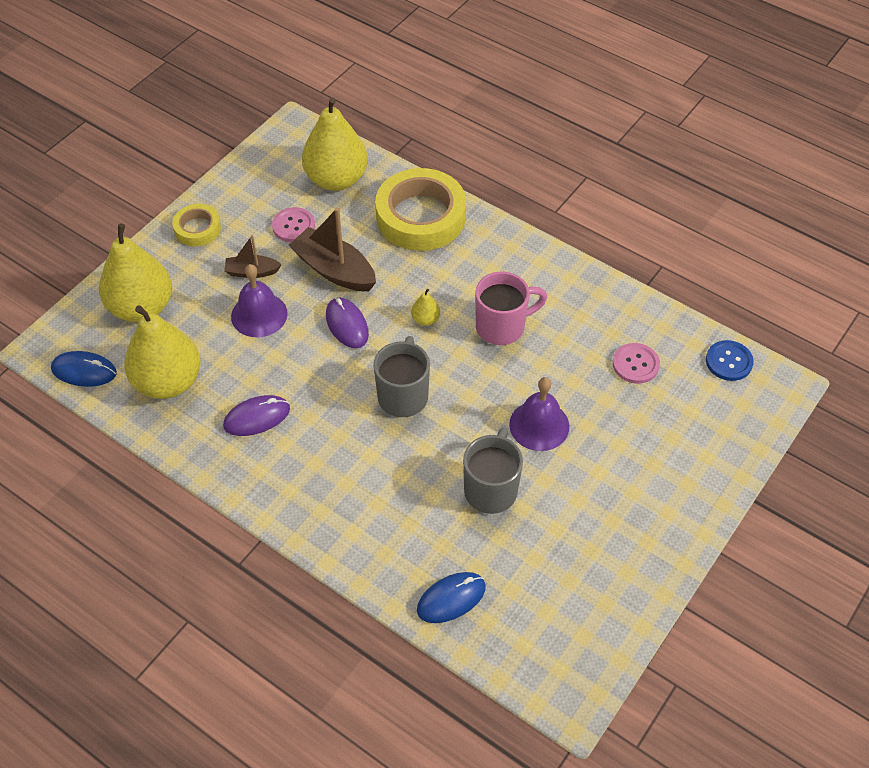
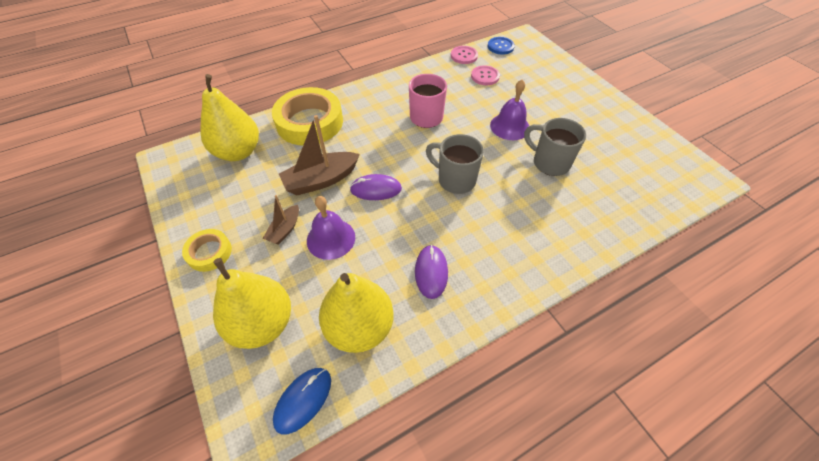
camera: 65 degrees left, 0 degrees up
(293, 226) = (260, 190): pink button -> pink button (464, 56)
(425, 319) = (398, 148): yellow pear -> none
(451, 599) = (629, 210): blue mouse -> none

